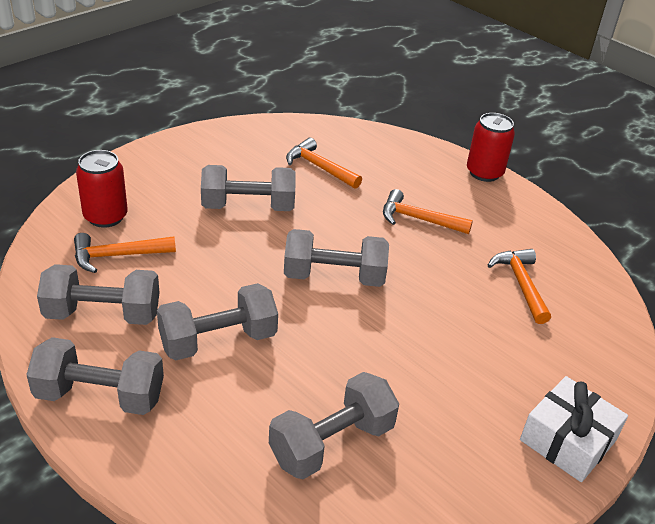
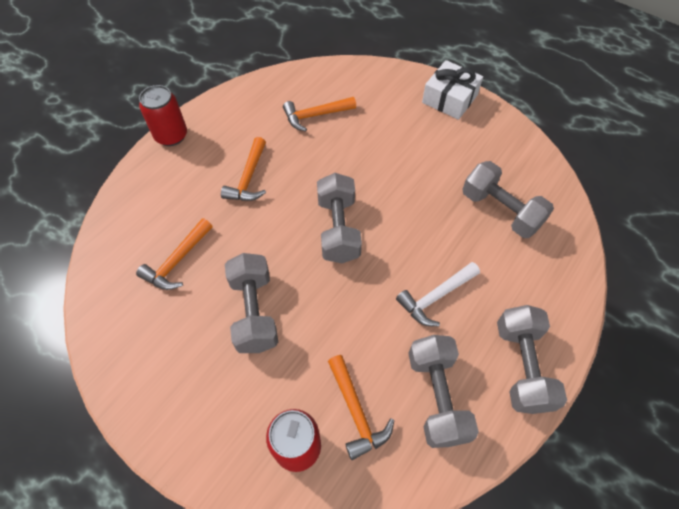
camera: 95 degrees left, 20 degrees up
(218, 340) = (436, 297): grey dumbbell -> white hammer

